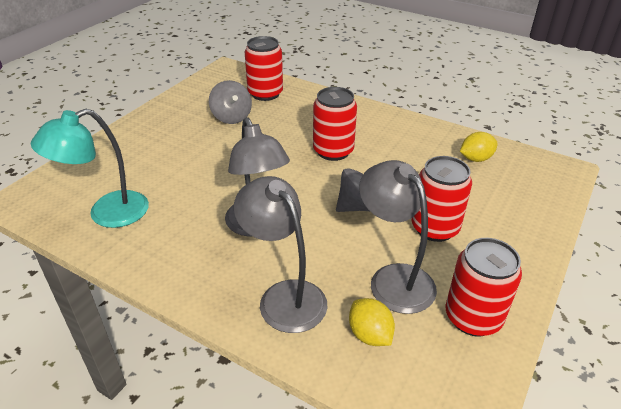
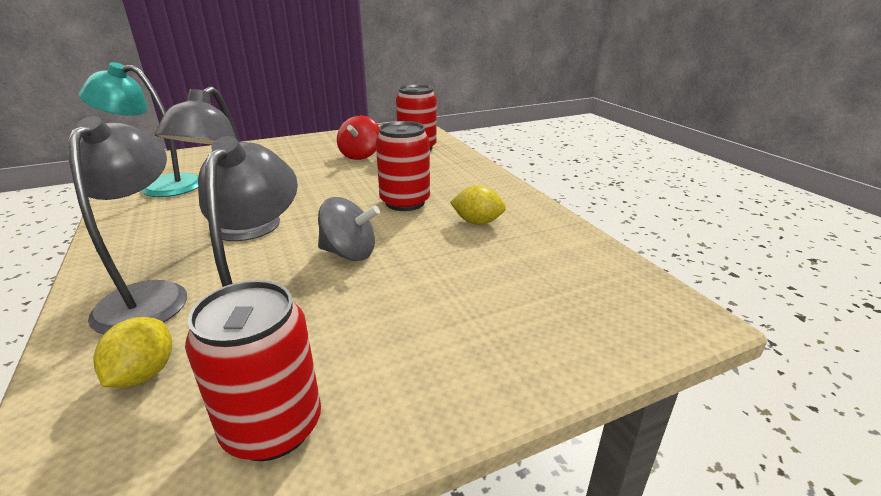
camera: 35 degrees right, 10 degrees down
(231, 117) = (360, 155): grey spinning top -> red spinning top
(435, 228) = (395, 306): red can -> none
(475, 159) = (560, 260): yellow lemon -> yellow lemon (477, 222)

